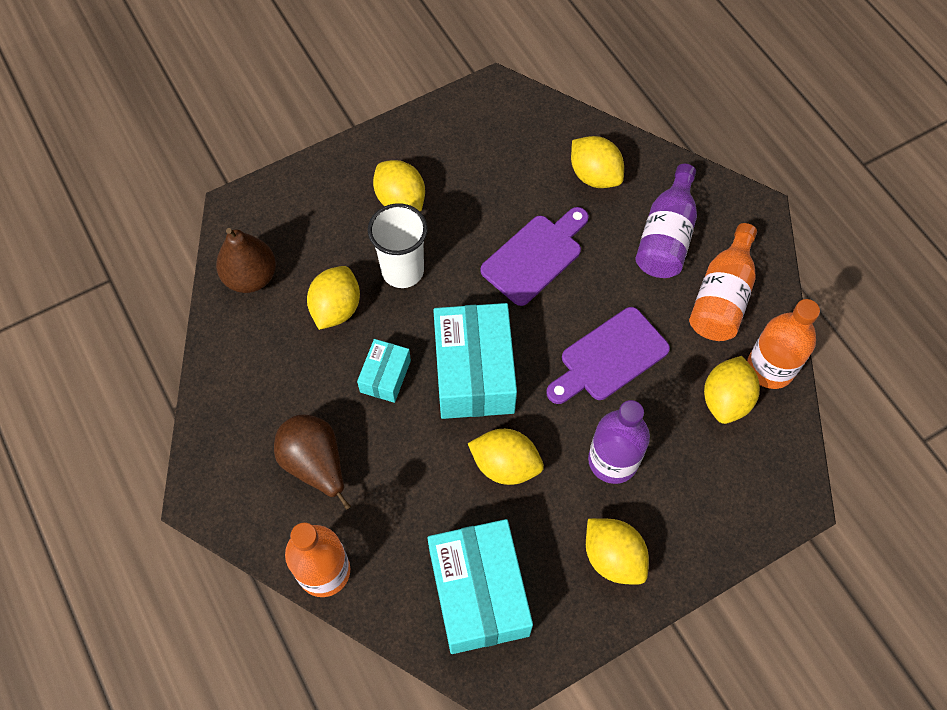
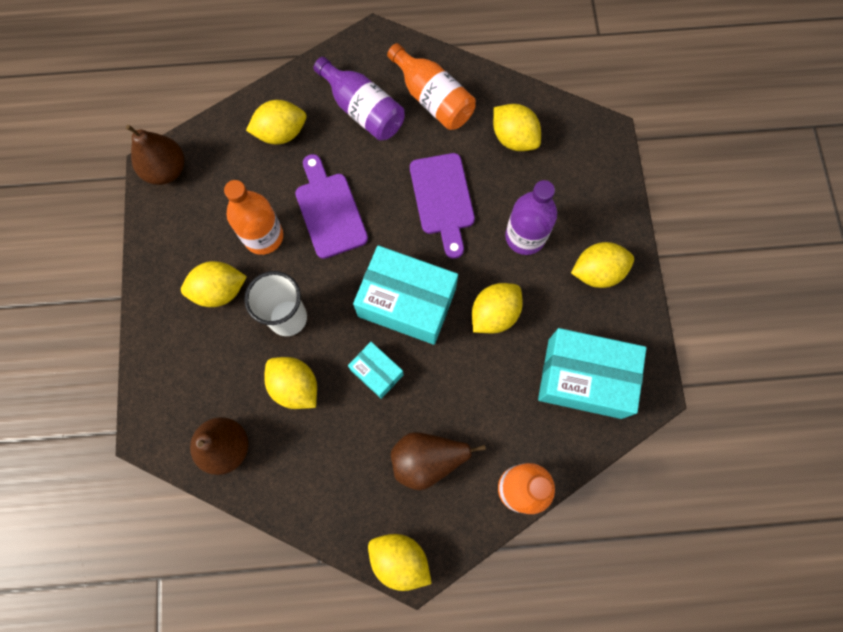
camera: 65 degrees left, 10 degrees up
(204, 481) = (400, 559): none -> yellow lemon
(498, 100) = (166, 170): none -> brown pear
(770, 368) = (503, 97): orange bottle -> orange bottle (263, 236)

